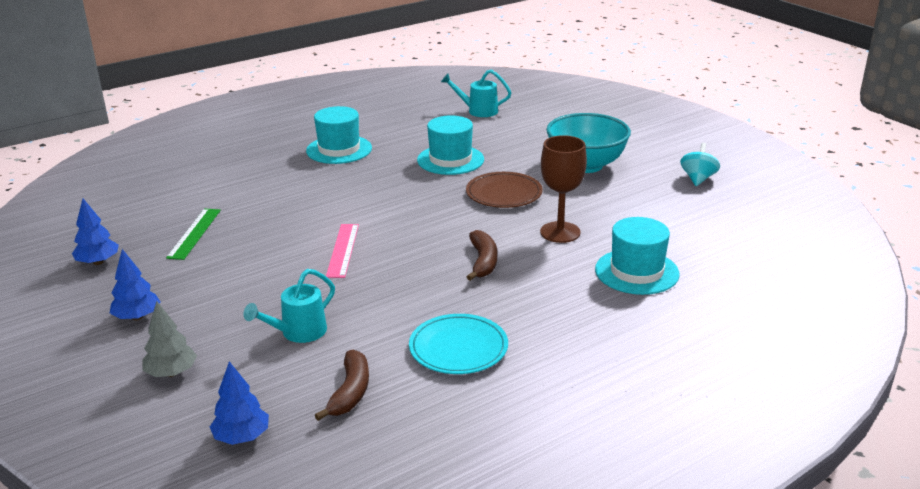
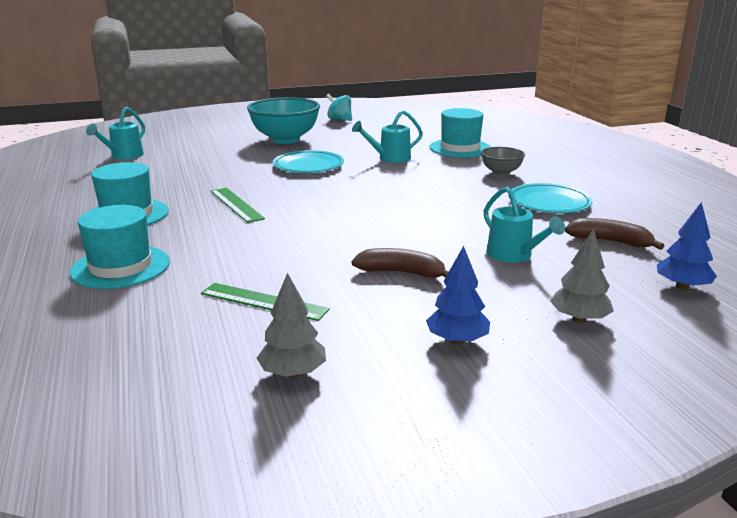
camera: 75 degrees left, 5 degrees down
(98, 262) = (293, 373): blue tree -> grey tree
(342, 250) = (366, 228): pink ruler -> none
(378, 184) = (236, 204): none -> green ruler
(450, 160) = (219, 175): turquoise hat -> turquoise hat (121, 267)
(483, 262) = (421, 183): brown banana -> brown banana (401, 272)
(504, 193) = (308, 165): brown plate -> turquoise plate
(552, 309) = (501, 173): none -> grey bowl
(560, 232) = (390, 158): brown goblet -> turquoise watering can

